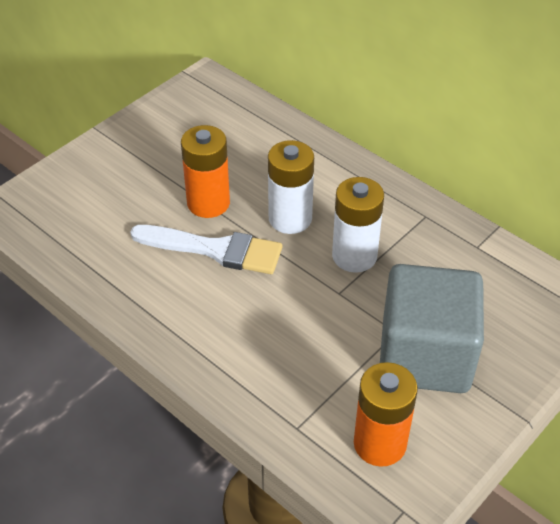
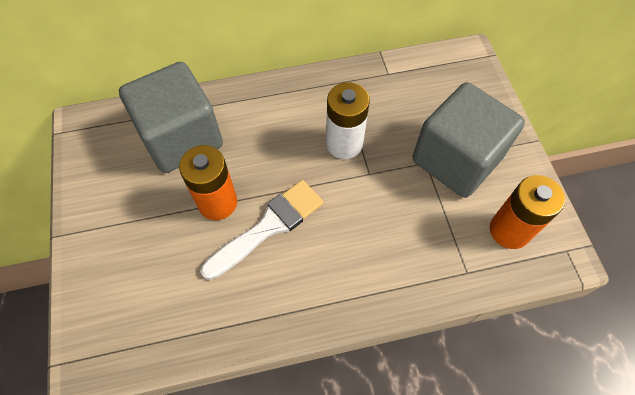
camera: 55 degrees left, 15 degrees up
(250, 144) = (181, 138): none -> grey cube
(290, 218) = (278, 159): white battery -> none

